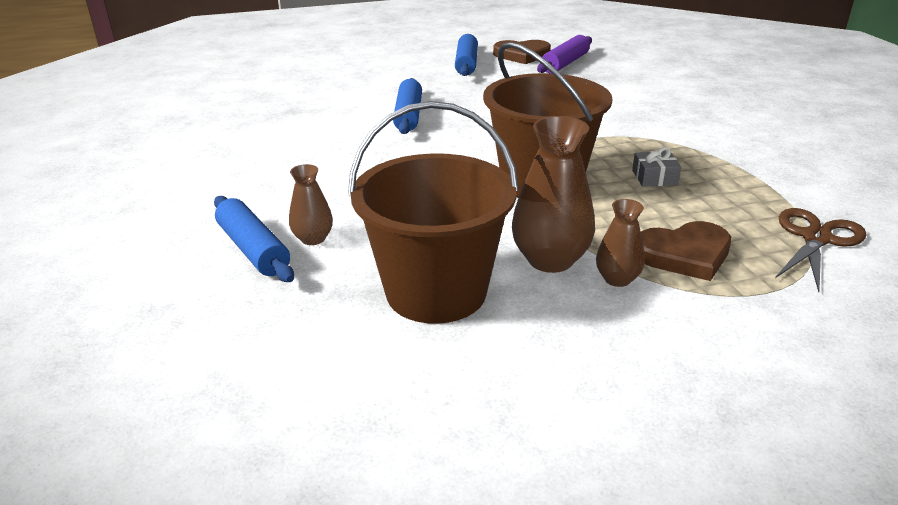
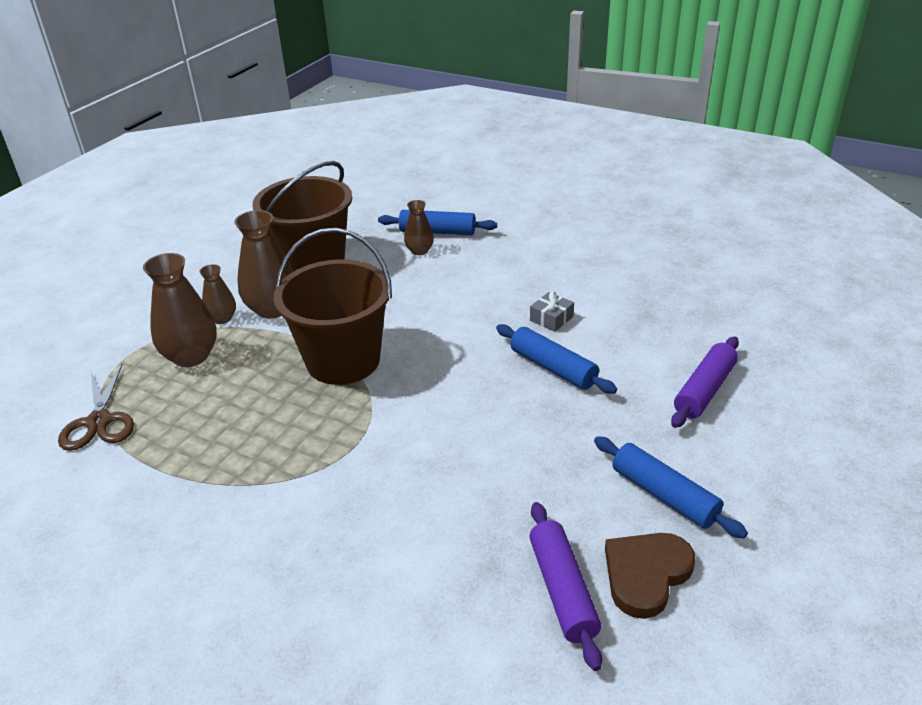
camera: 135 degrees right, 5 degrees up
(359, 77) = (704, 390): none -> purple rolling pin
(654, 177) = (260, 418): grey gift -> grey gift (551, 318)
(684, 254) = (191, 356): brown heart -> brown vase

